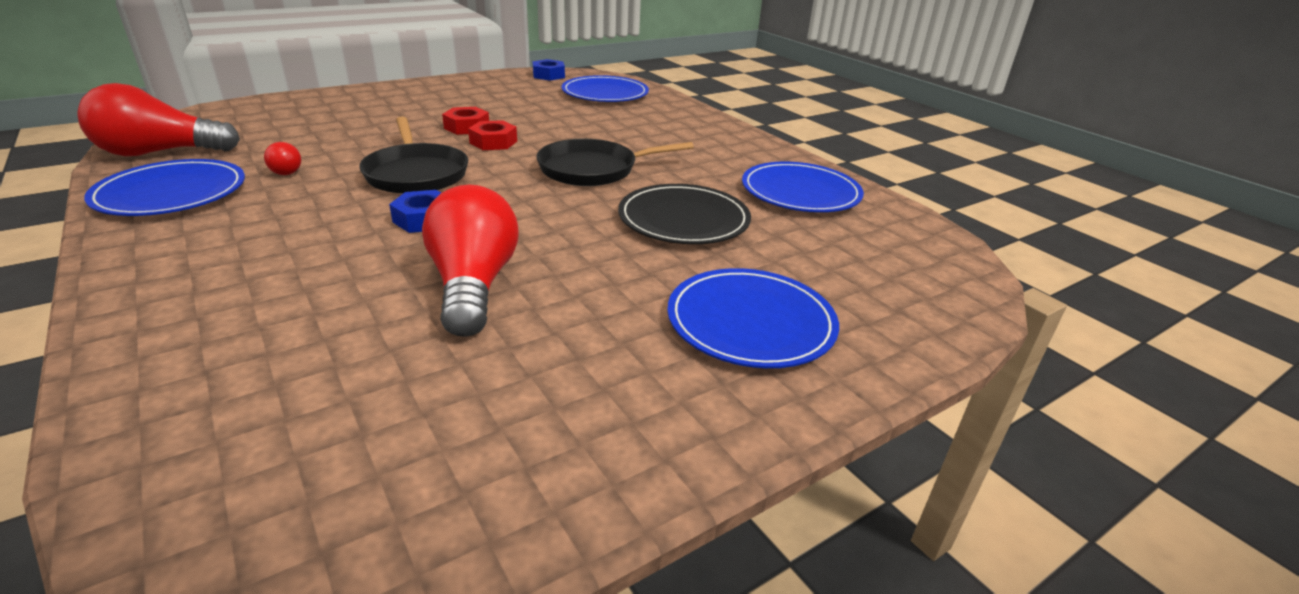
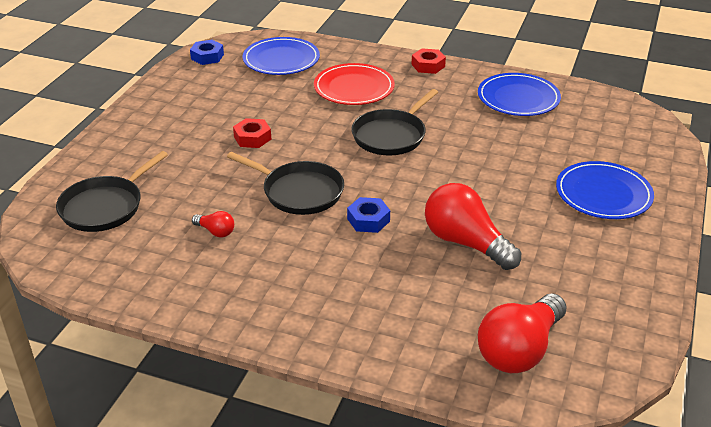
camera: 35 degrees left, 5 degrees up
(160, 153) = (97, 265): red light bulb -> red light bulb (520, 350)
(171, 193) = (186, 285): blue plate -> none
(261, 124) = (105, 207): none -> black pan
(493, 142) = (294, 143): red nut -> red nut (428, 65)
(631, 128) = (354, 88): none -> red plate
(683, 219) = (492, 148): black plate -> none

